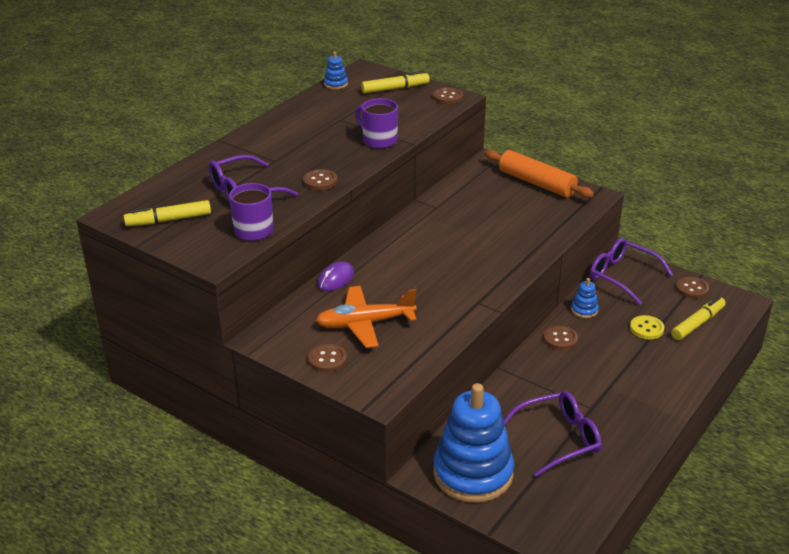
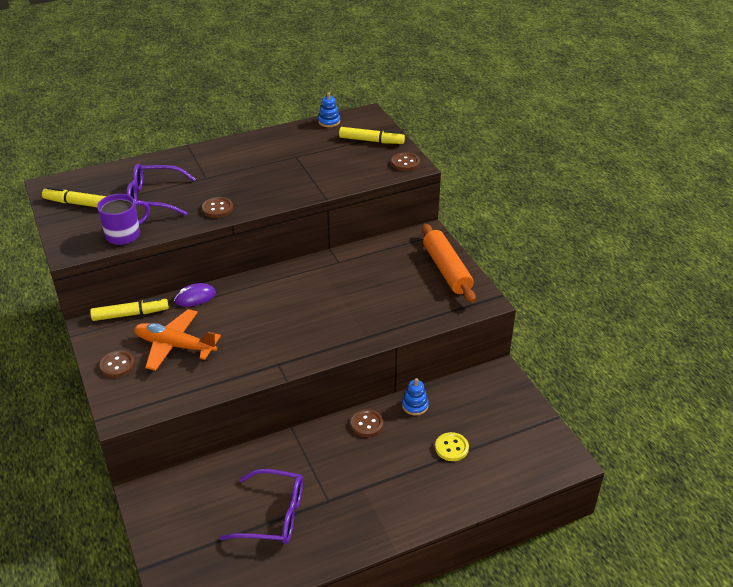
camera: 30 degrees right, 5 degrees up
(379, 140) = (303, 186): purple mug -> none
(473, 473) = (178, 511): blue stacking toy -> none
(622, 276) = (481, 387): purple glasses -> none
(692, 289) = (534, 427): brown button -> none
(697, 323) = (504, 464): yellow marker -> yellow marker (130, 314)

